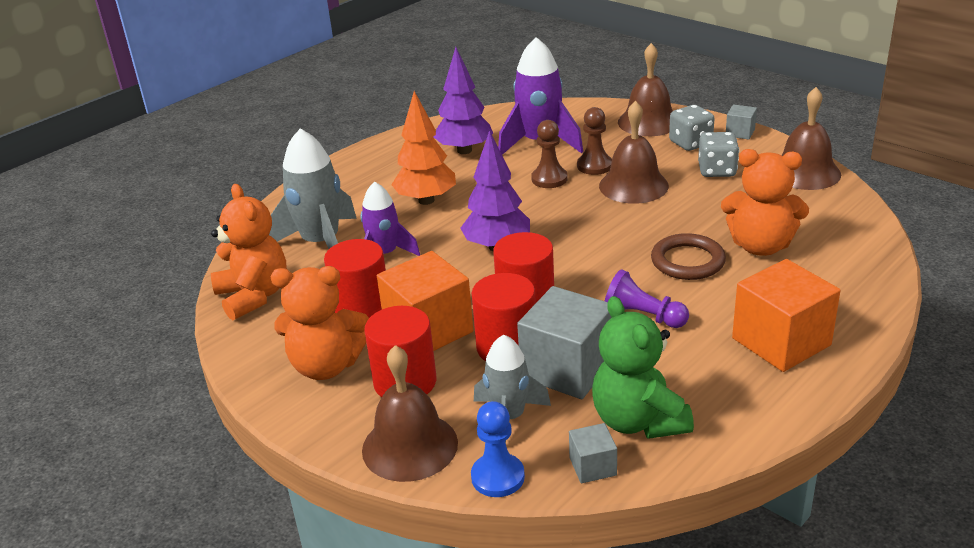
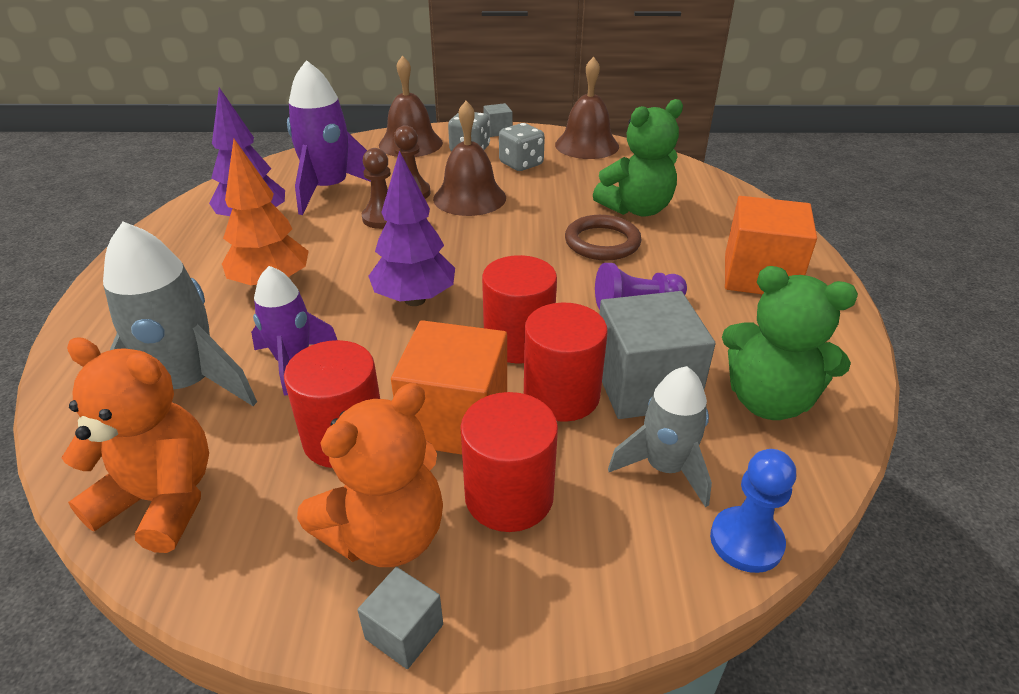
camera: 45 degrees left, 5 degrees up
(410, 446) = (616, 570): brown bell -> none
(592, 466) = (801, 469): grey cube -> grey cube (404, 631)
(760, 246) = (636, 209): orange teddy bear -> green teddy bear

